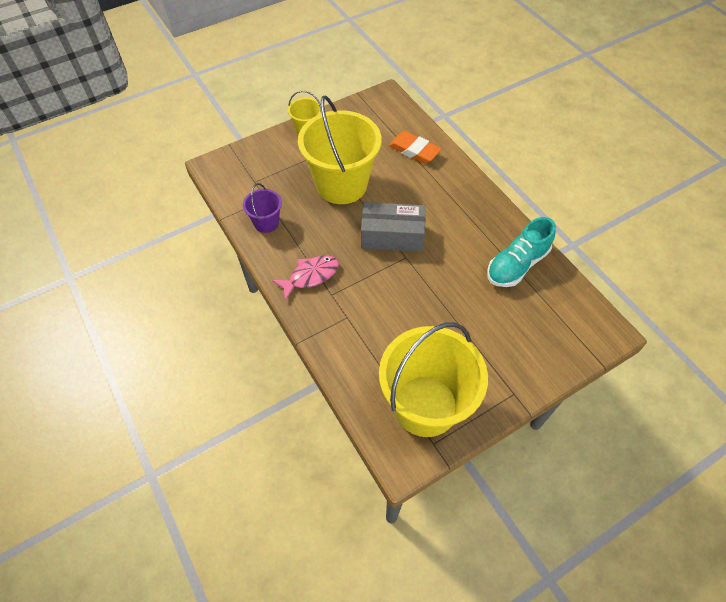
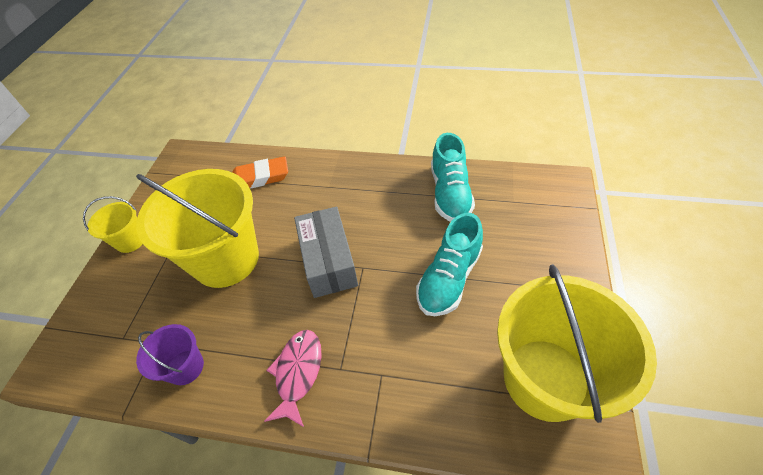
camera: 45 degrees left, 5 degrees down
(392, 236) = (328, 261): grey box -> grey box turned 60 degrees counterclockwise
(445, 309) = (449, 278): none -> turquoise shoe

